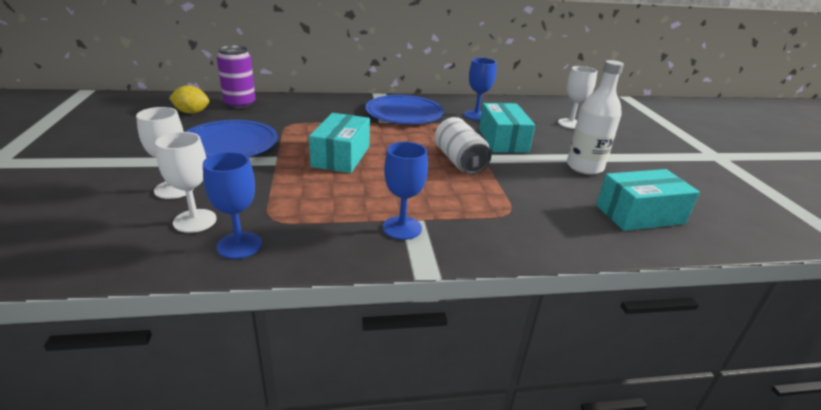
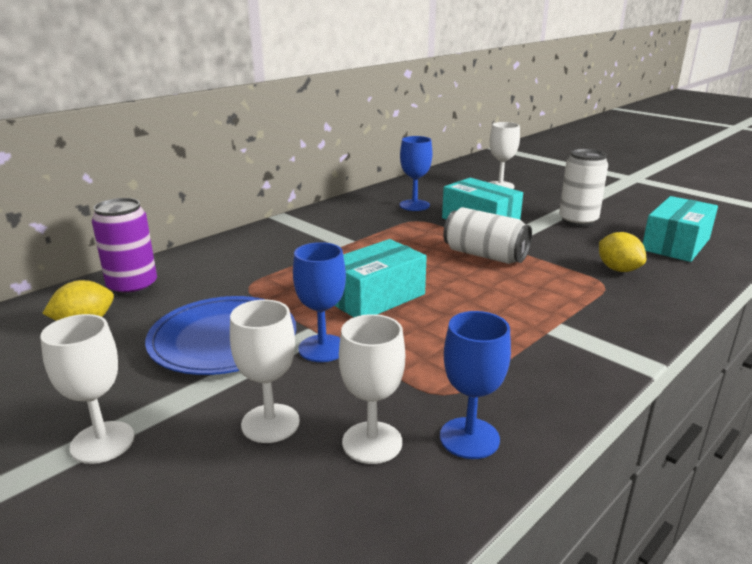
camera: 35 degrees left, 5 degrees down
(107, 163) = (102, 442): none -> white goblet
(341, 156) = (375, 297): turquoise box -> turquoise box turned 75 degrees clockwise
(402, 228) = (562, 339): blue goblet -> blue goblet (322, 348)
(404, 113) = (346, 227): blue plate -> none
(543, 209) = (618, 269): none -> yellow lemon
(584, 167) = (578, 221): white bottle -> white can

